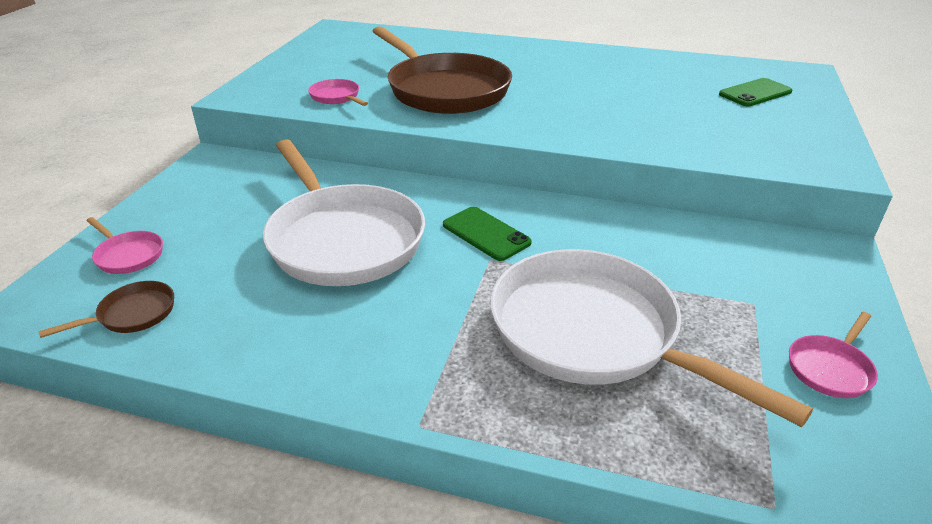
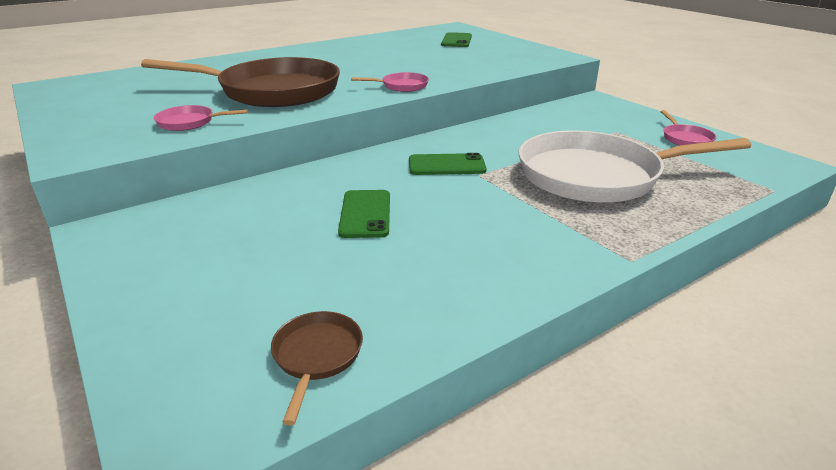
camera: 50 degrees left, 5 degrees down
(128, 255) = (196, 331): pink pan -> pink pan (401, 86)
(342, 239) = (365, 214): white pan -> green phone

